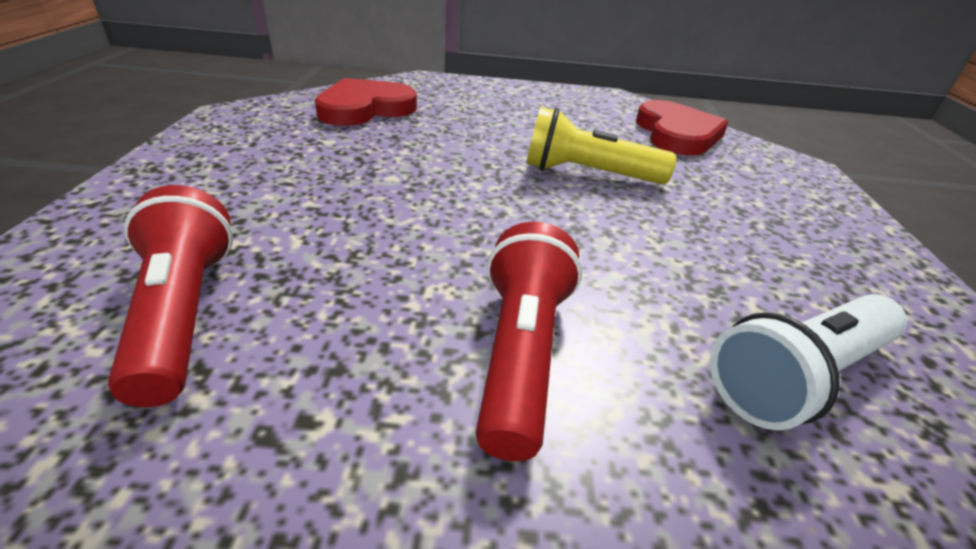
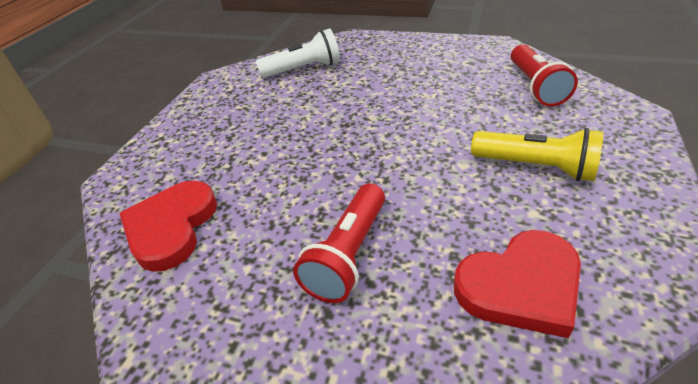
camera: 160 degrees left, 5 degrees up
(521, 353) = (399, 75): red flashlight -> red flashlight (348, 254)
(587, 174) = (309, 168): yellow flashlight -> yellow flashlight (536, 167)

